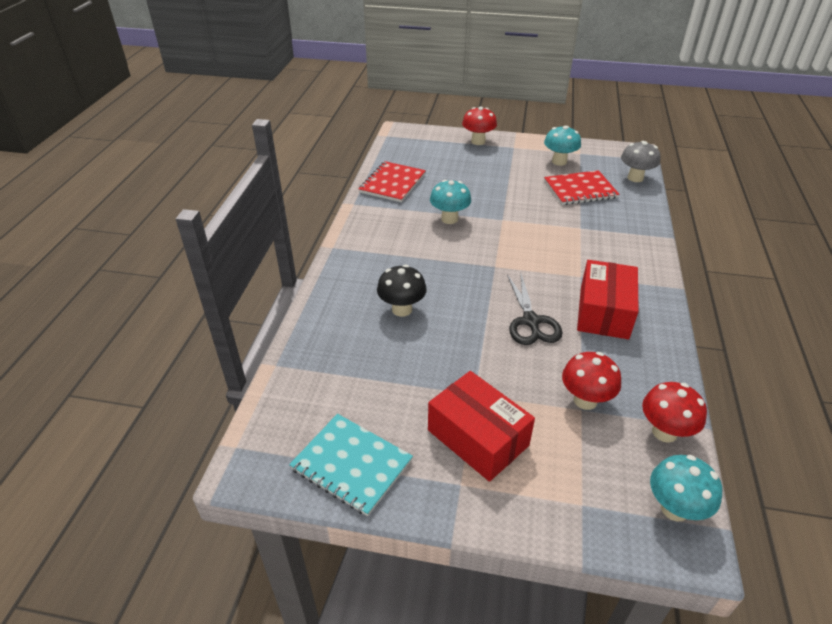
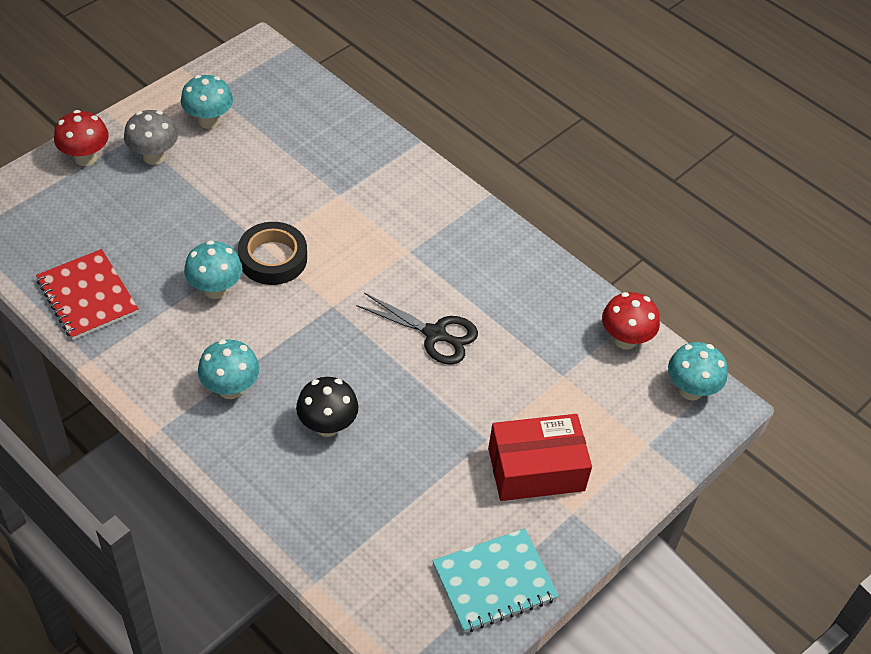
camera: 60 degrees left, 10 degrees up
(387, 258) = (230, 388): none -> turquoise mushroom
(498, 227) = (273, 258): none -> black tape
(580, 189) = (278, 145): red notebook -> none
(585, 400) = (556, 365): red mushroom -> none
(604, 312) = (470, 272): red box -> none
(635, 178) = (304, 87): grey mushroom -> grey mushroom (154, 157)

